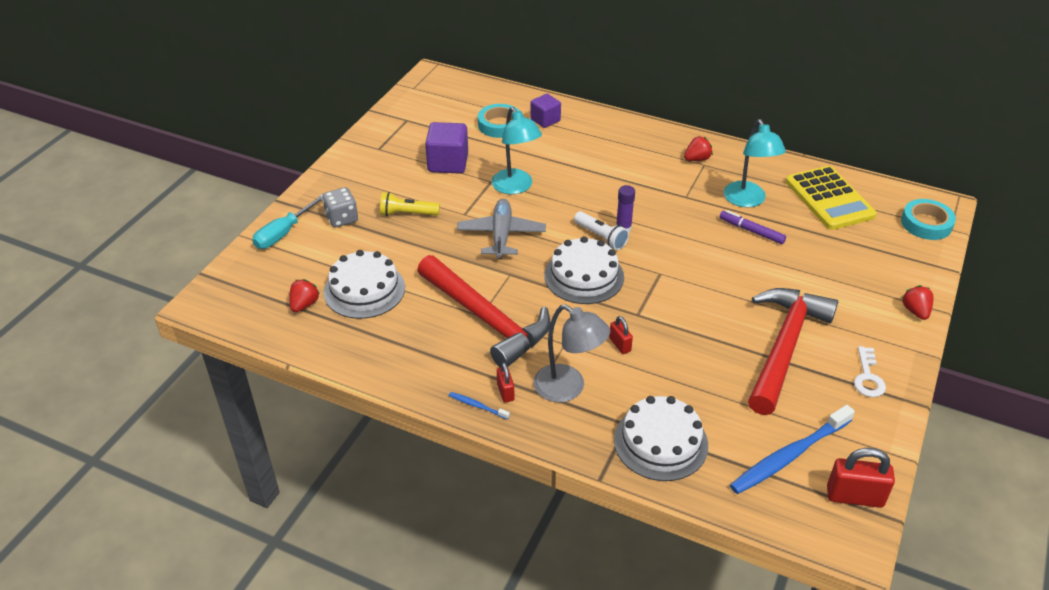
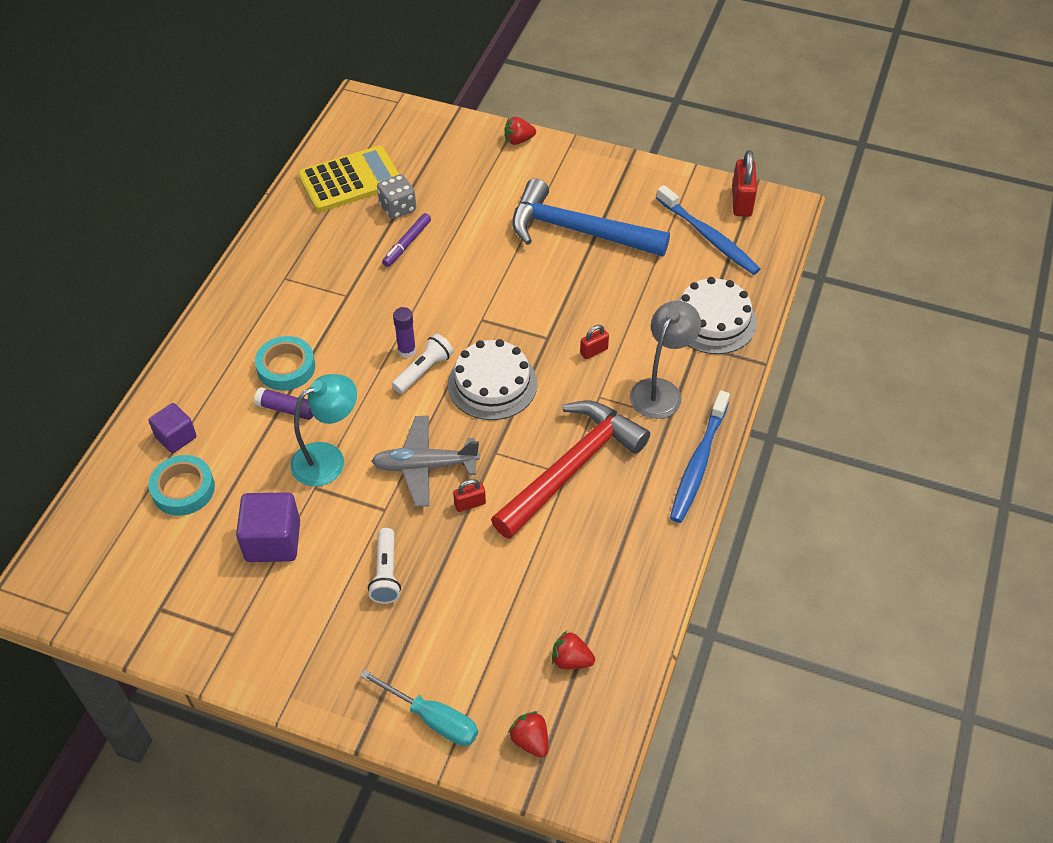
camera: 95 degrees left, 10 degrees up
(342, 218) = (398, 651): grey dice -> grey dice (398, 208)
(364, 290) = (537, 598): white cake -> none
(407, 214) = (386, 573): yellow flashlight -> white flashlight
(477, 406) = (698, 464): blue toothbrush -> blue toothbrush, size x2.28
(505, 392) = (675, 441): red padlock -> red padlock (470, 504)
(566, 167) = (286, 409): none -> purple glue stick
(697, 159) = (273, 284): red strawberry -> red strawberry (530, 740)
(747, 200) = (354, 244): turquoise lamp -> none
(784, 346) = (577, 230): red hammer -> blue hammer
(868, 377) = (607, 180): white key -> none
(926, 224) = (390, 116): turquoise tape -> turquoise tape (286, 367)

